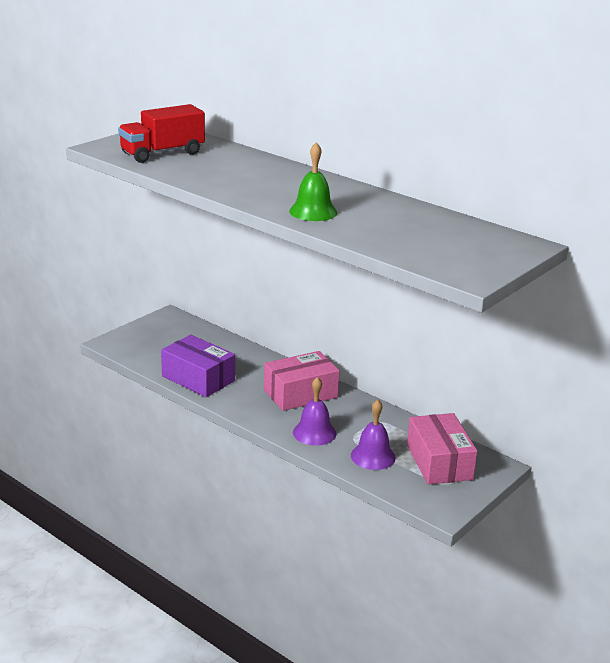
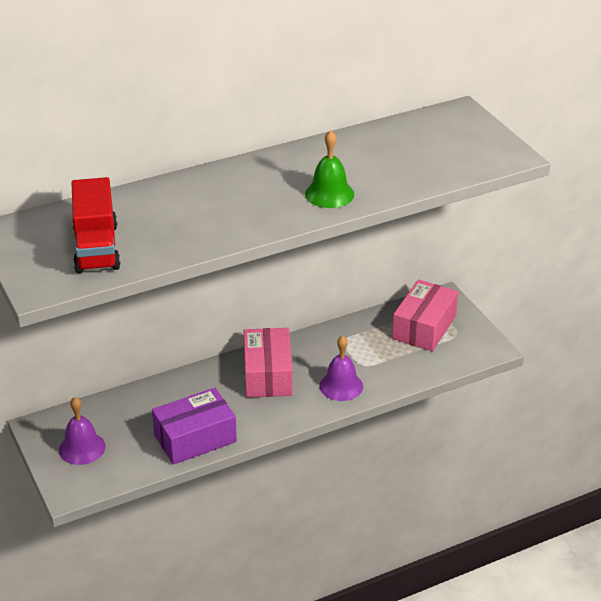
camera: 65 degrees left, 10 degrees up
(373, 456) = (397, 362): purple bell -> purple bell (82, 448)
(439, 462) = (424, 327): pink box -> pink box turned 75 degrees counterclockwise

